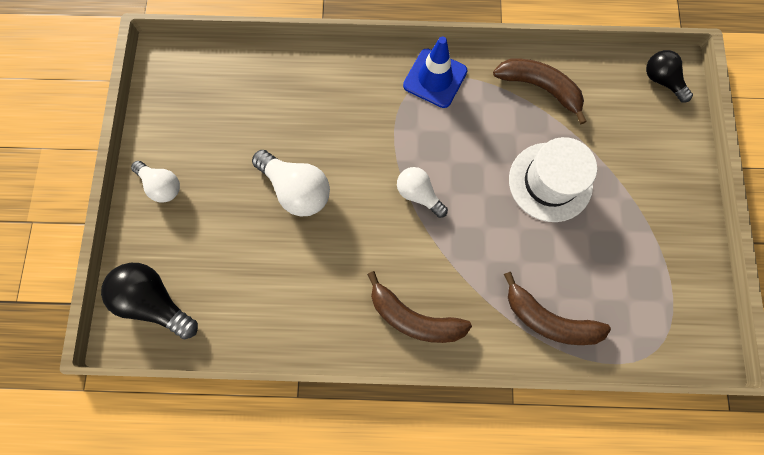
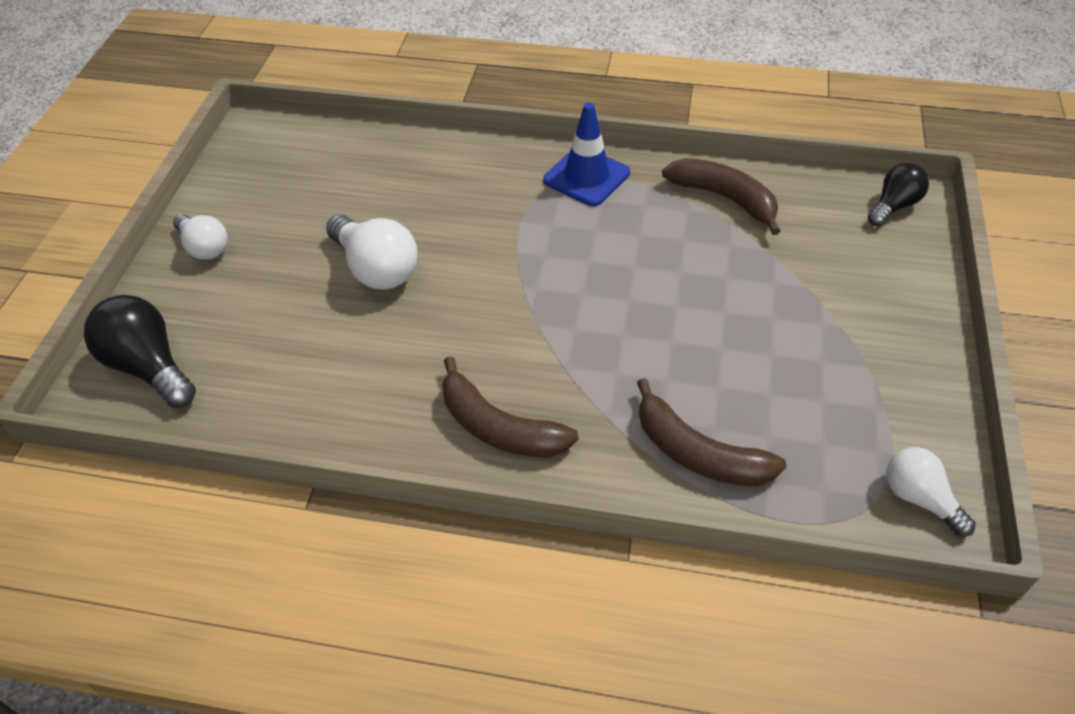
camera: 10 degrees right, 25 degrees down
(419, 194) = (538, 290): white light bulb -> white light bulb (919, 498)
(550, 182) = (724, 296): white hat -> none
(661, 80) = (893, 206): black light bulb -> black light bulb turned 75 degrees clockwise

